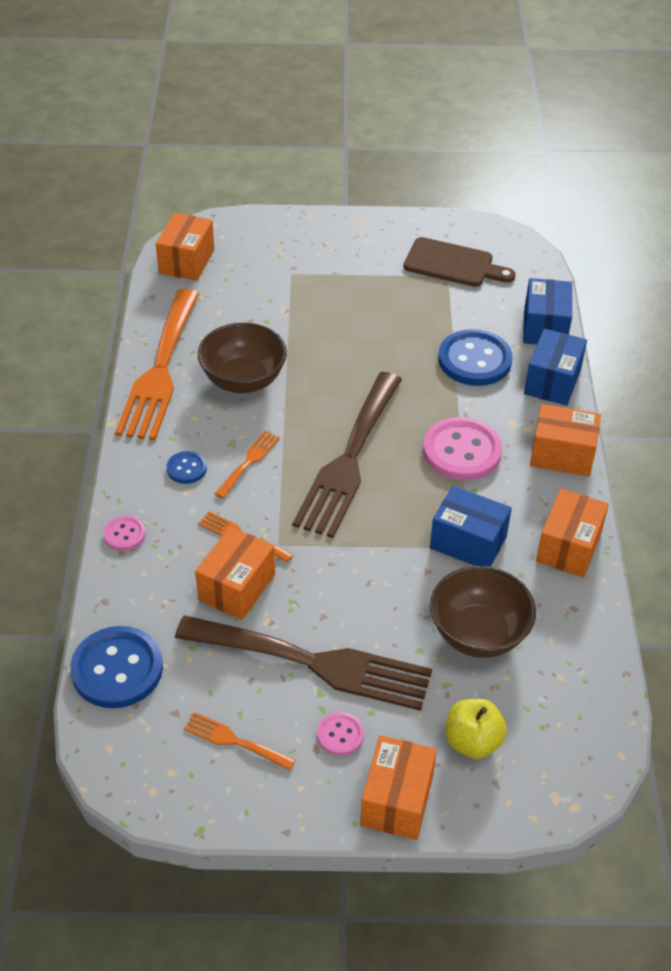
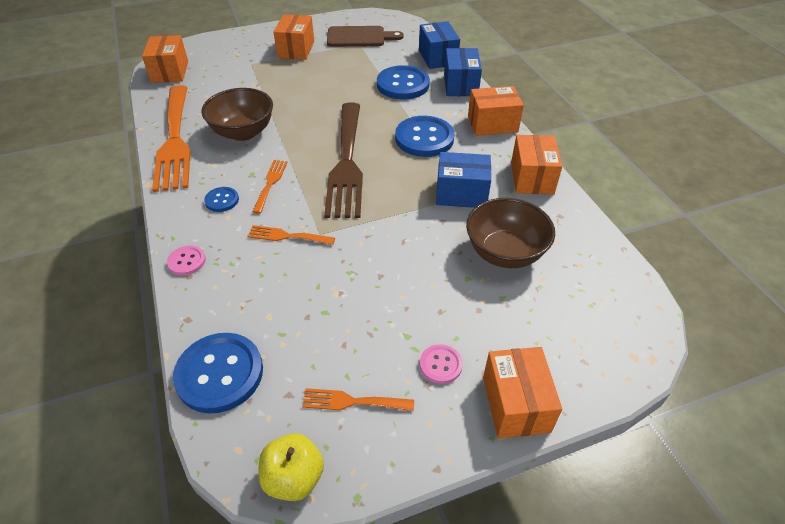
camera: 20 degrees left, 0 degrees up
(237, 587) = (299, 274): orange box -> orange box (296, 49)
(314, 662) = (390, 313): brown fork -> none
(462, 451) = (424, 138): pink button -> blue button
(472, 741) = (547, 334): yellow apple -> yellow apple (294, 478)

